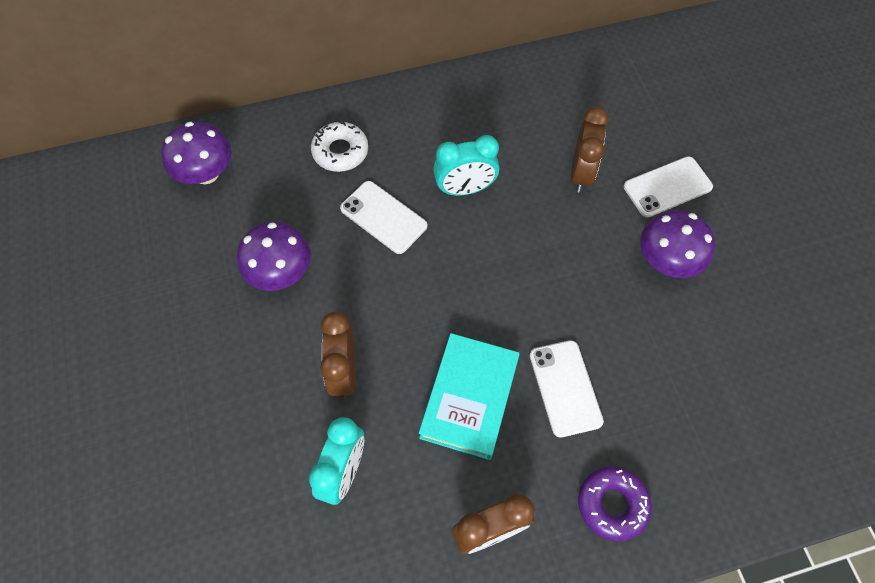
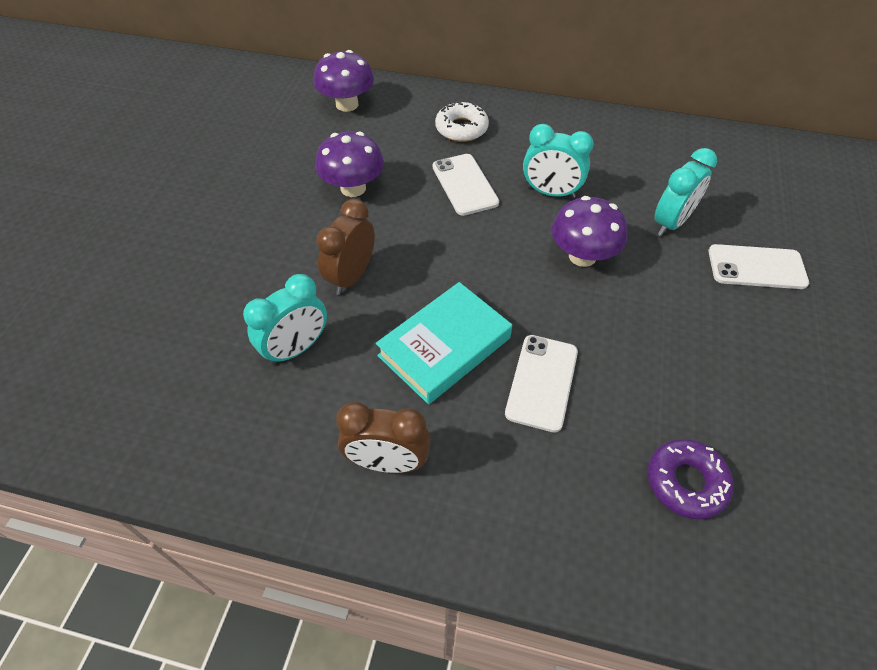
camera: 30 degrees right, 10 degrees down
(581, 173) = (671, 223): brown clock -> turquoise clock
(612, 504) = (523, 506): purple donut -> purple donut (686, 482)
(666, 261) = (718, 326): purple mushroom -> purple mushroom (582, 256)

